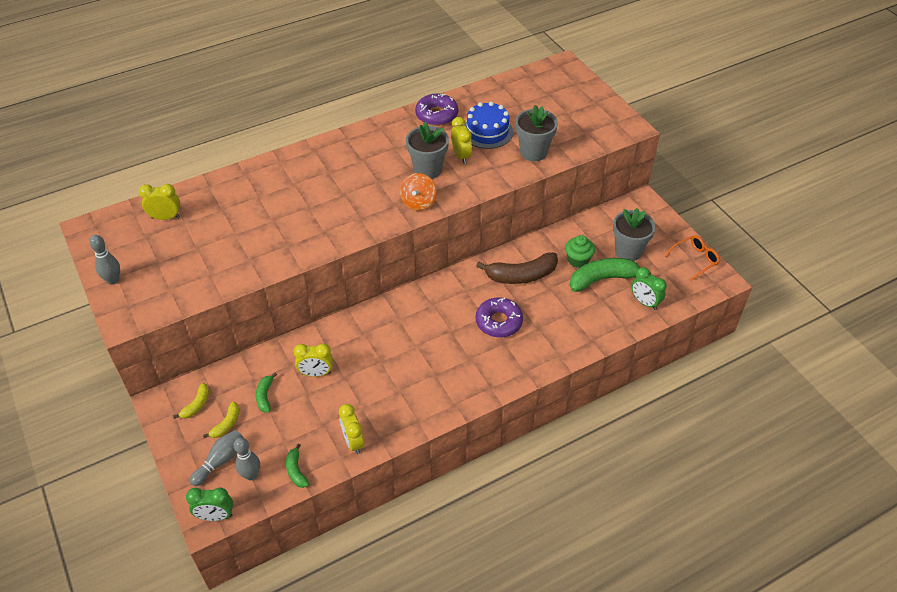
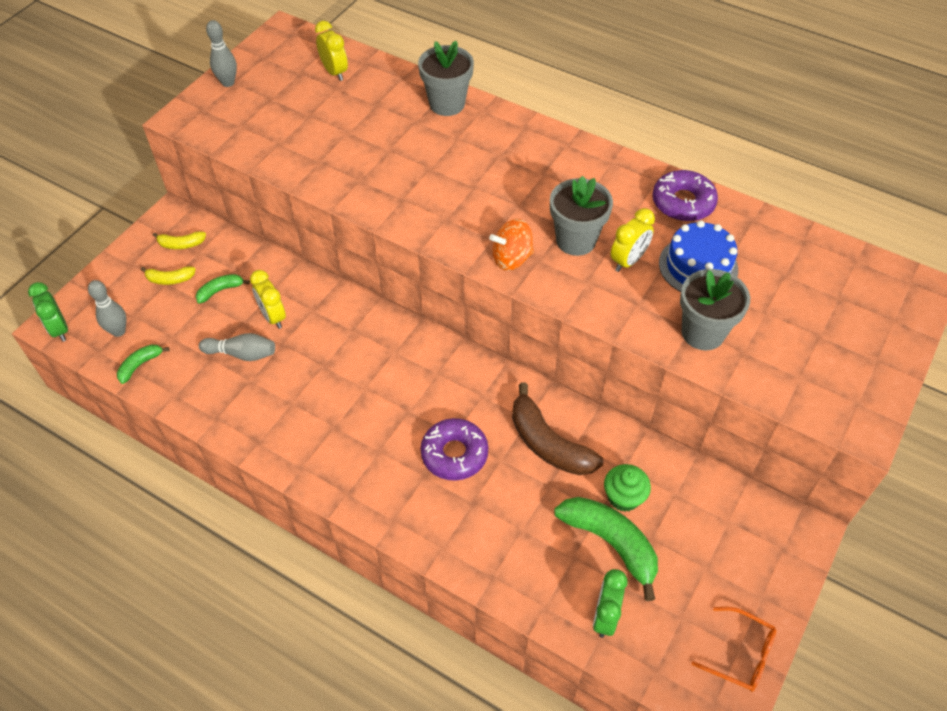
camera: 60 degrees right, 5 degrees up
(220, 461) = (123, 298): grey bowling pin -> grey bowling pin (242, 354)
(353, 442) = (200, 395): yellow clock -> none
(628, 251) = (688, 554): grey flower pot -> grey flower pot (447, 104)

